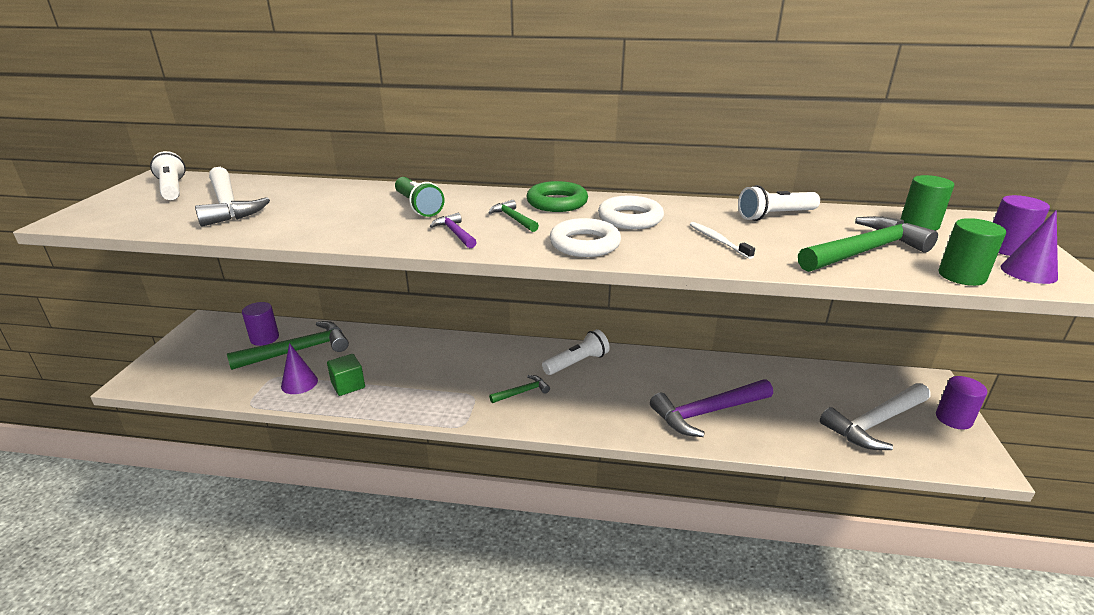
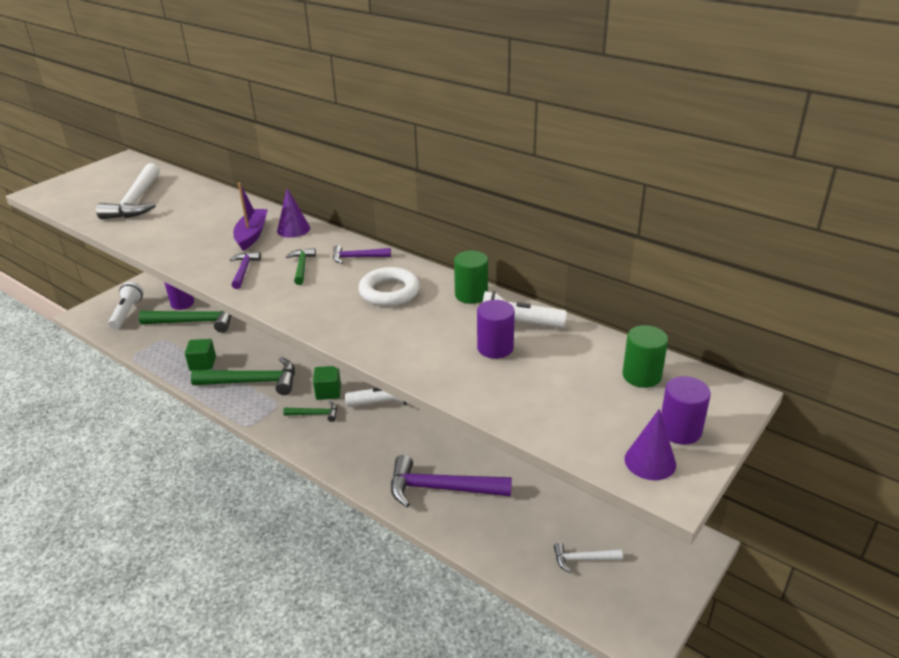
camera: 30 degrees right, 5 degrees up
(172, 189) = (121, 175): white flashlight -> white flashlight (127, 313)
(299, 383) = (174, 350): purple cone -> purple cone (293, 229)
(418, 206) = (252, 235): green flashlight -> purple boat
(514, 369) = (328, 392): none -> green cube
(557, 202) = (357, 257): green ring -> purple hammer
(585, 244) = (318, 309): white ring -> none
(718, 241) = (425, 337): white toothbrush -> none
(865, 251) = (534, 388): green hammer -> green hammer (253, 382)
(875, 423) = (582, 559): white hammer -> white hammer, size x0.50
(953, 419) = (669, 588): purple cylinder -> purple cylinder (495, 348)
(961, 276) = (575, 443): green cylinder -> green cylinder (471, 295)

